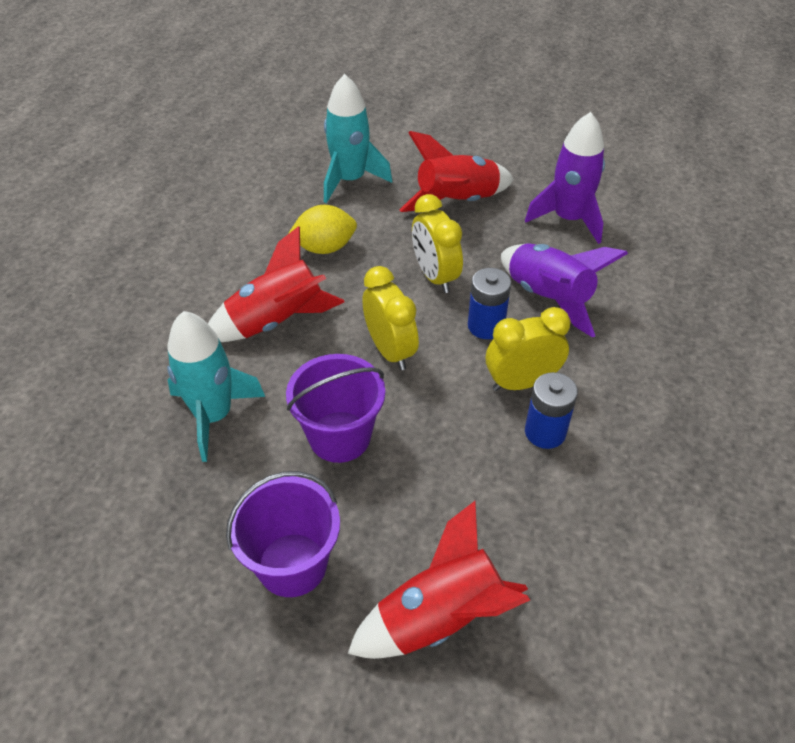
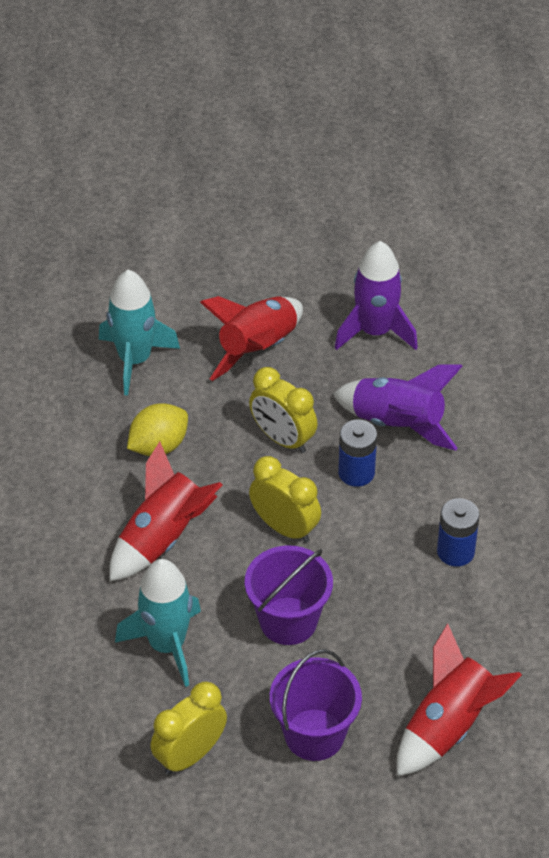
camera: 25 degrees left, 0 degrees up
(521, 382) = (414, 515): yellow clock -> yellow clock (190, 755)

